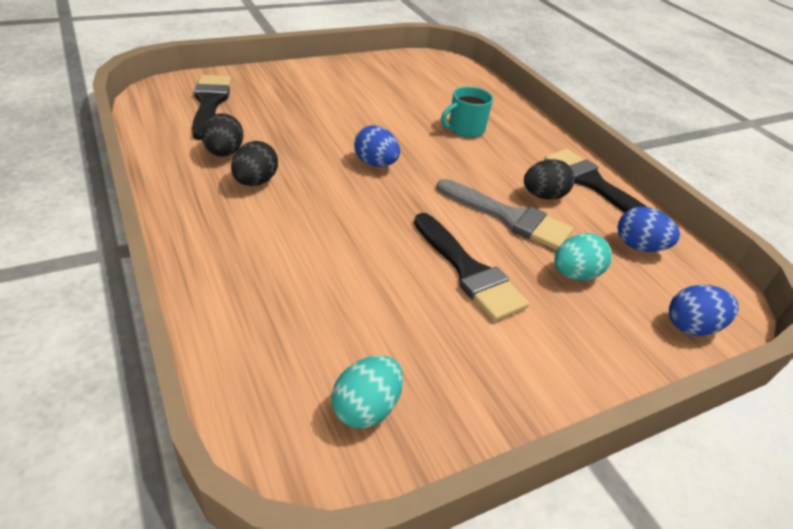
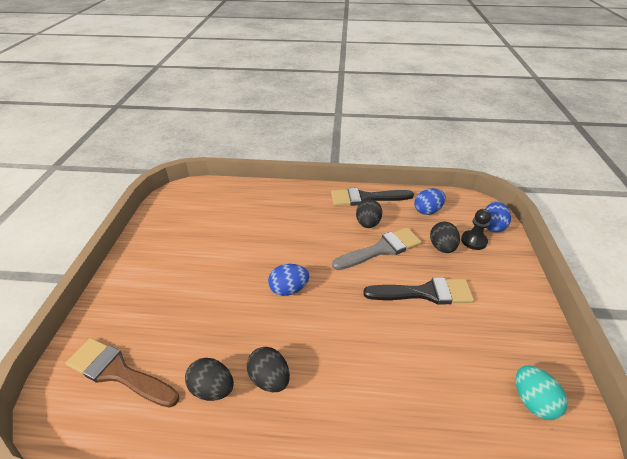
camera: 55 degrees left, 0 degrees up
(210, 103) = (118, 372): black brush -> brown brush
(465, 129) = (276, 223): turquoise mug -> none
(575, 274) = (442, 247): turquoise egg -> black egg
(629, 308) = (473, 241): none -> black pawn

